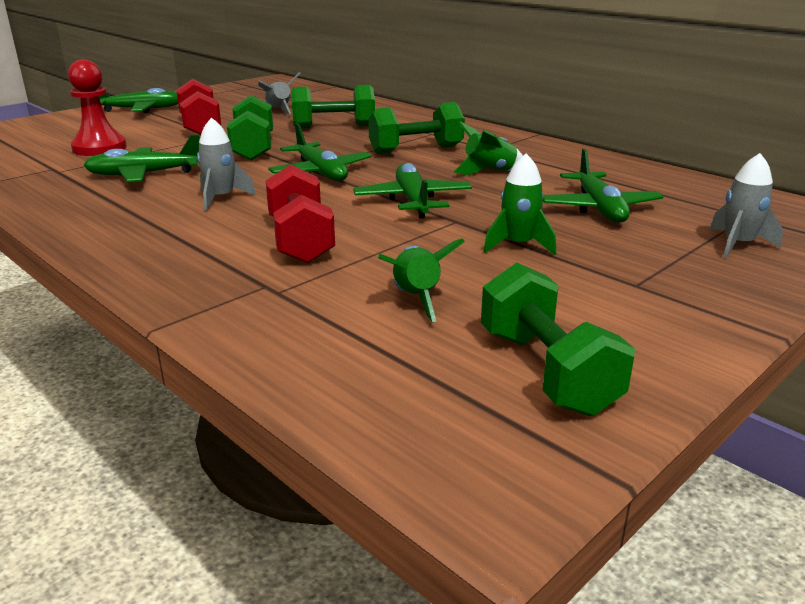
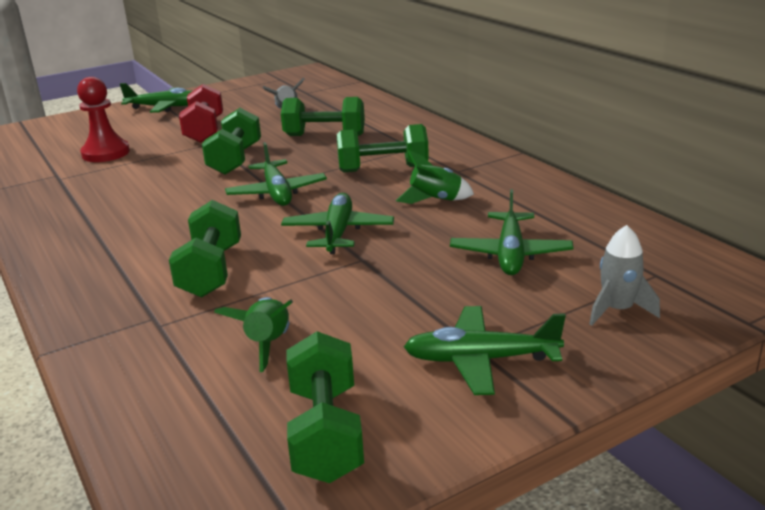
camera: 15 degrees right, 0 degrees up
(144, 174) = (125, 186): green plane -> green plane (480, 360)
(221, 198) = (173, 218): grey rocket -> none
(300, 240) = (211, 271): red dumbbell -> green dumbbell
(518, 245) = (399, 292): green rocket -> none

